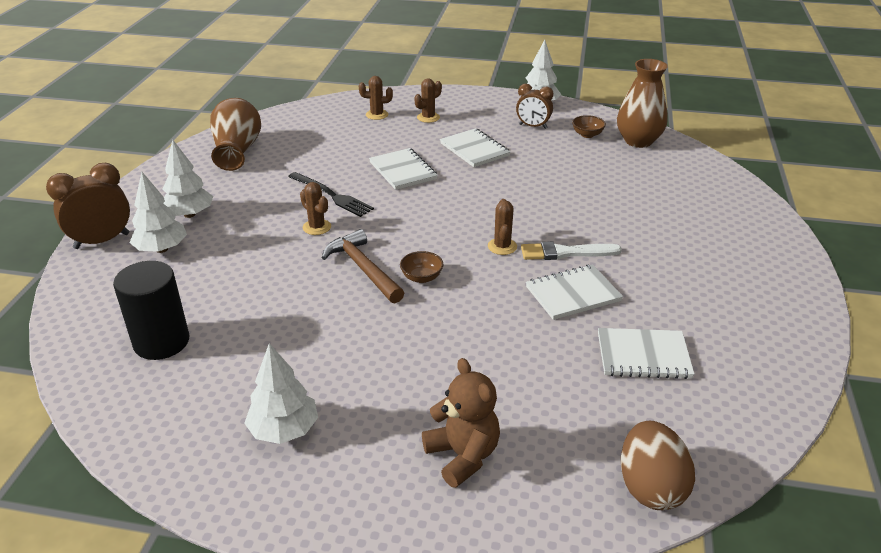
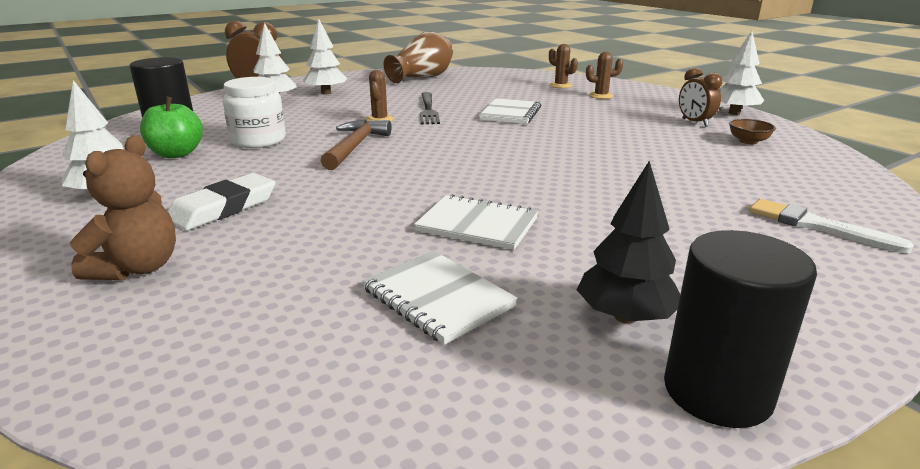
camera: 45 degrees right, 10 degrees down
(233, 360) = (176, 154): none -> green apple
(269, 305) = (258, 140): none -> white jar
(403, 380) = (224, 208): none -> white eraser
(421, 277) = (380, 165): brown bowl -> none
(474, 150) = (601, 120): white notebook -> none
(502, 246) = (487, 174): brown cactus -> none
(565, 252) = (538, 199): white brush -> white brush (817, 226)
(638, 141) = (808, 161): brown vase -> none
(650, 487) = (181, 397): brown egg -> none
(724, 311) = (625, 317): none -> black tree
(799, 327) = (717, 391): none -> black cylinder

